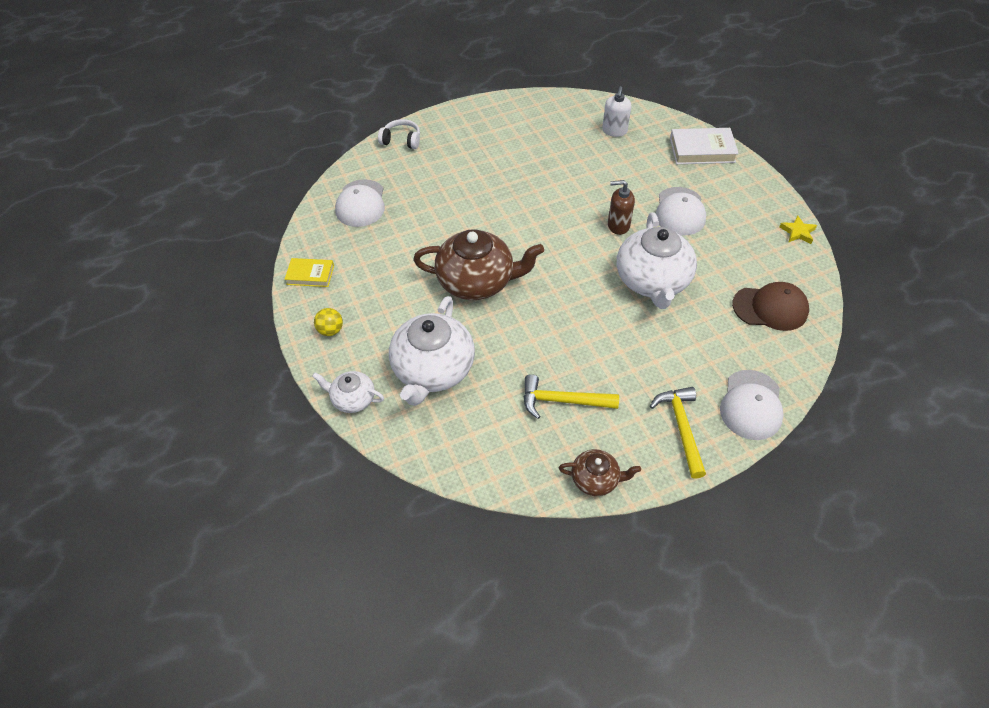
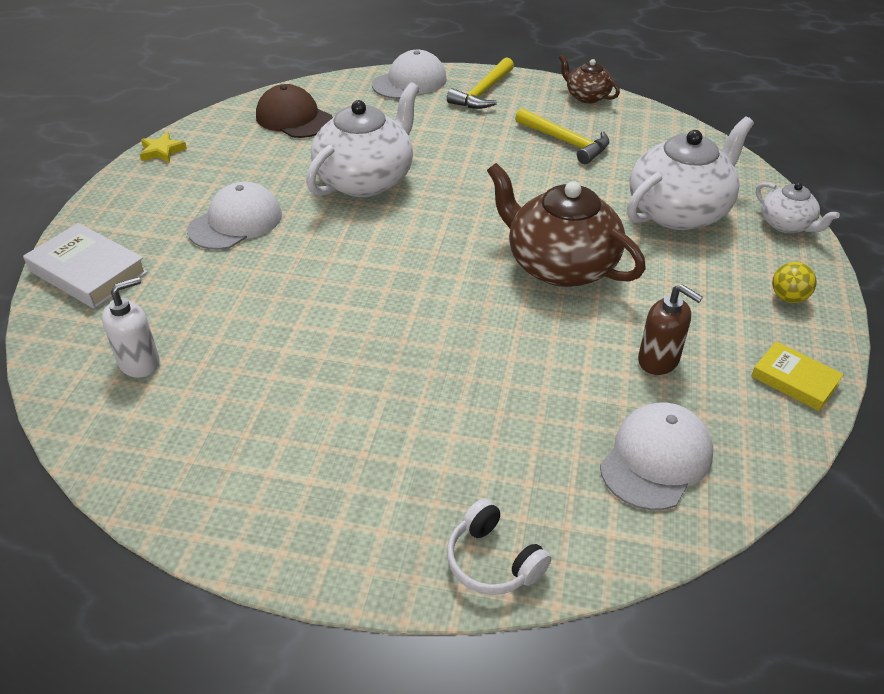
camera: 145 degrees left, 10 degrees down
(618, 225) = (324, 242): brown soap dispenser -> brown soap dispenser (658, 360)

